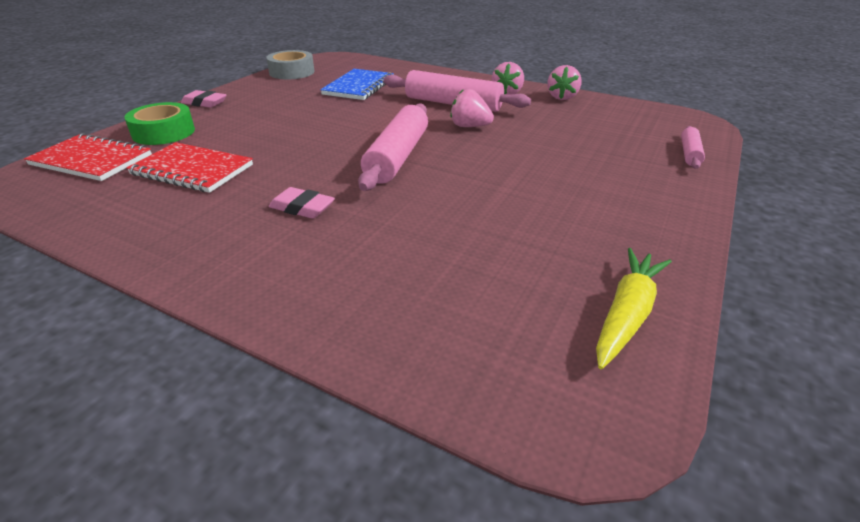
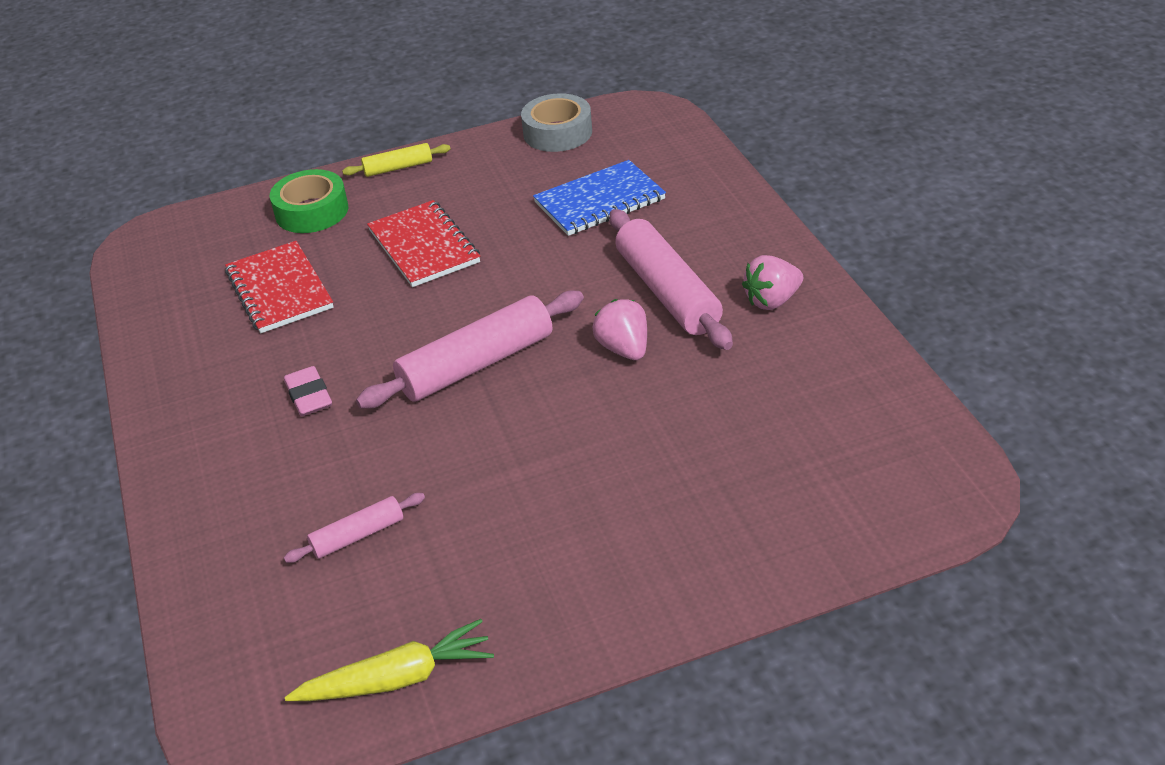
camera: 45 degrees right, 5 degrees up
(91, 160) = (219, 233): red notebook -> red notebook (424, 246)
(204, 103) = (398, 167): pink eraser -> yellow rolling pin
(562, 97) = (840, 344): pink strawberry -> none
(689, 153) = (824, 542): pink rolling pin -> pink rolling pin (358, 535)

